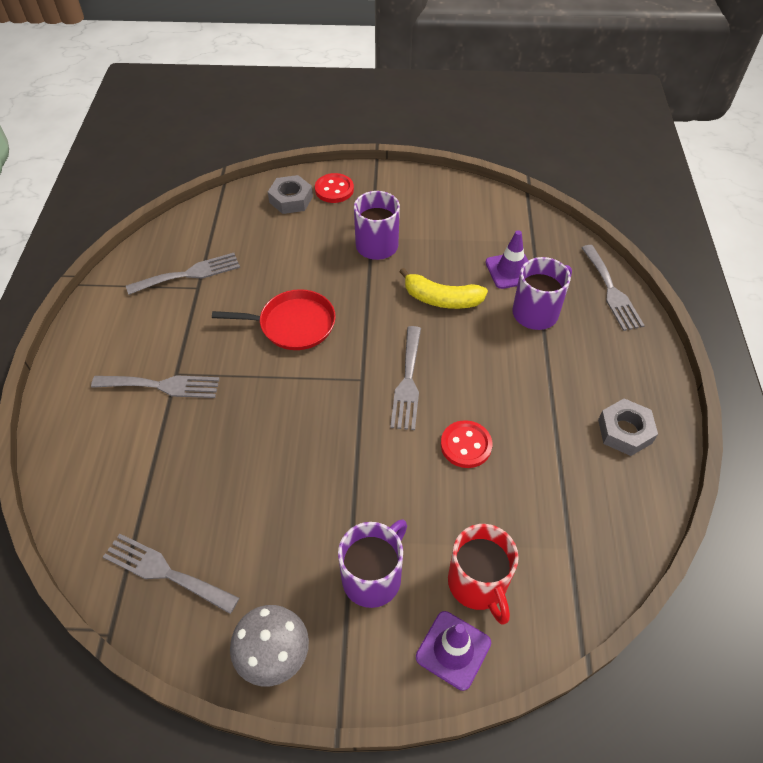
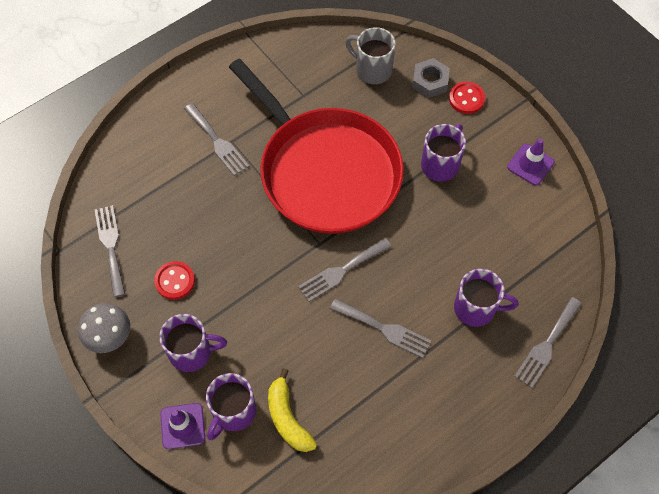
camera: 50 degrees right, 10 degrees up
(189, 274) = (309, 81): grey fork -> grey fork (384, 329)
(233, 226) = (372, 69): none -> grey mug
(293, 324) = (325, 171): red pan -> red pan, size x2.26
(441, 299) = (430, 240): yellow banana -> yellow banana (287, 418)
(466, 445) = (323, 339): red button -> red button (175, 281)
(478, 584) = (233, 412): red mug -> purple mug
(510, 270) = (500, 265): purple traffic cone -> purple traffic cone (530, 164)
(625, 431) = (421, 430): grey nut -> none

